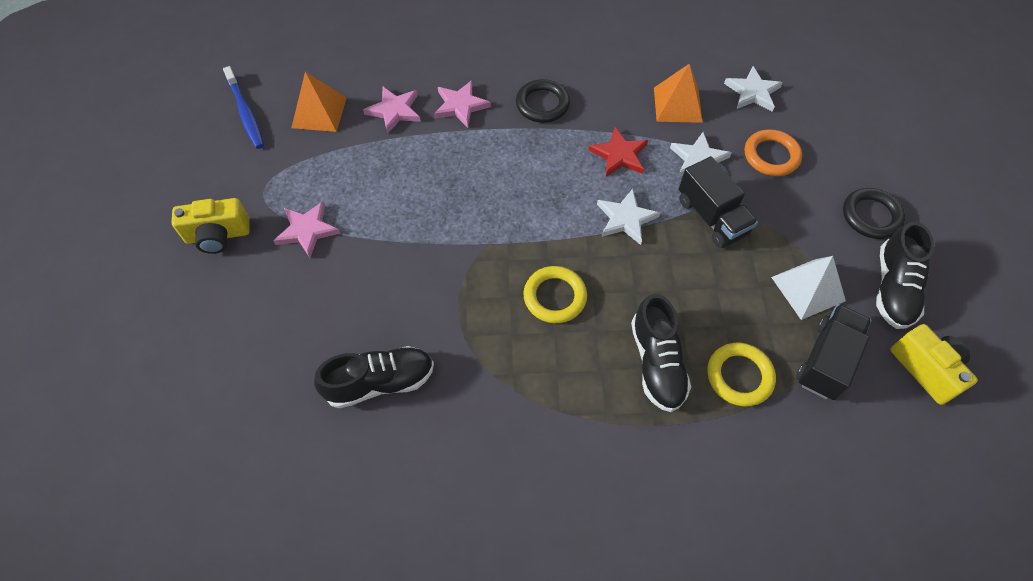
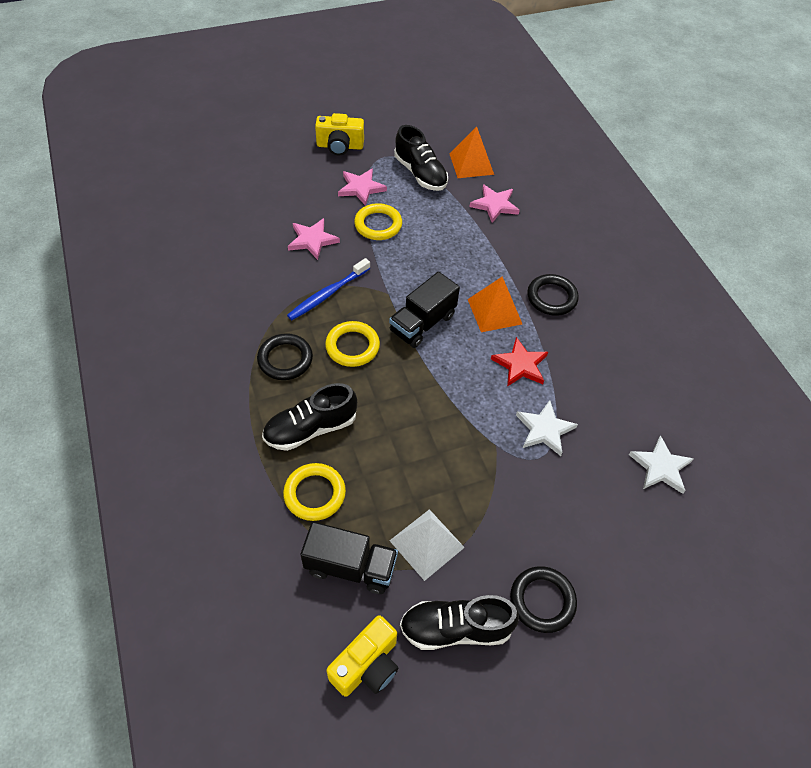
camera: 70 degrees right, 5 degrees down
(218, 235) = (340, 146): yellow camera -> yellow camera turned 60 degrees counterclockwise
(245, 112) = (451, 126): blue toothbrush -> blue toothbrush (328, 294)
(378, 227) = (378, 225): none -> yellow ring
(380, 382) = (249, 260): black shoe -> black shoe (420, 174)
(460, 106) = (521, 243): pink star -> pink star (312, 240)
(554, 370) = (285, 359): none -> black ring
(625, 218) = (450, 382): white star -> none
(677, 104) = (606, 402): orange pyramid -> orange pyramid (494, 311)
(711, 217) = (480, 450): black truck -> black truck (422, 323)
(771, 156) = (580, 494): orange ring -> none

